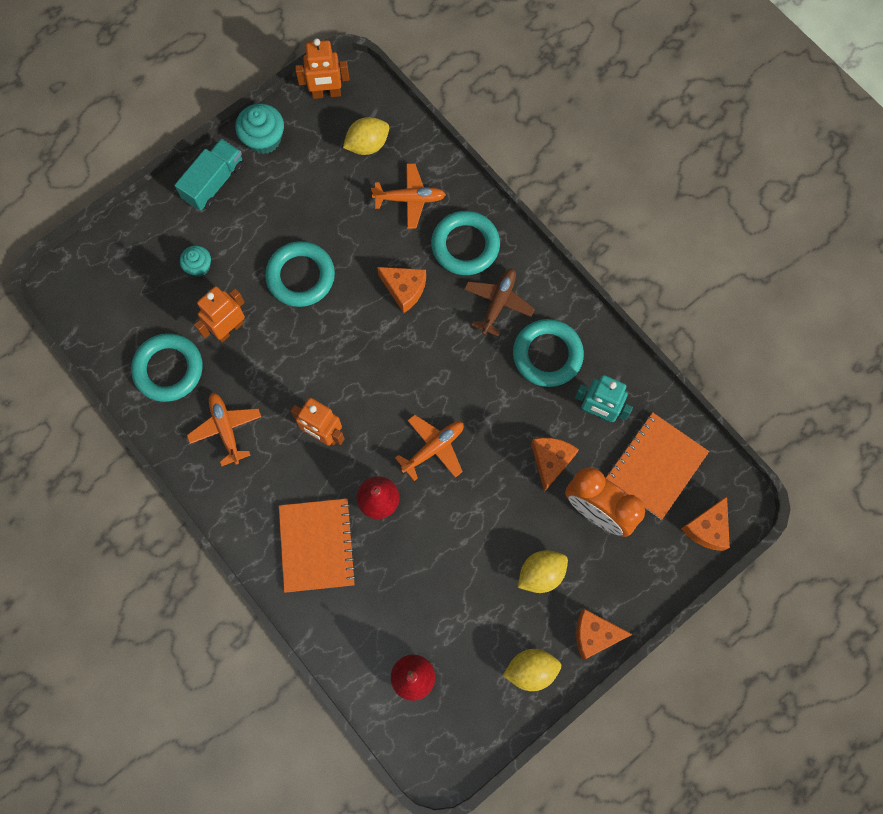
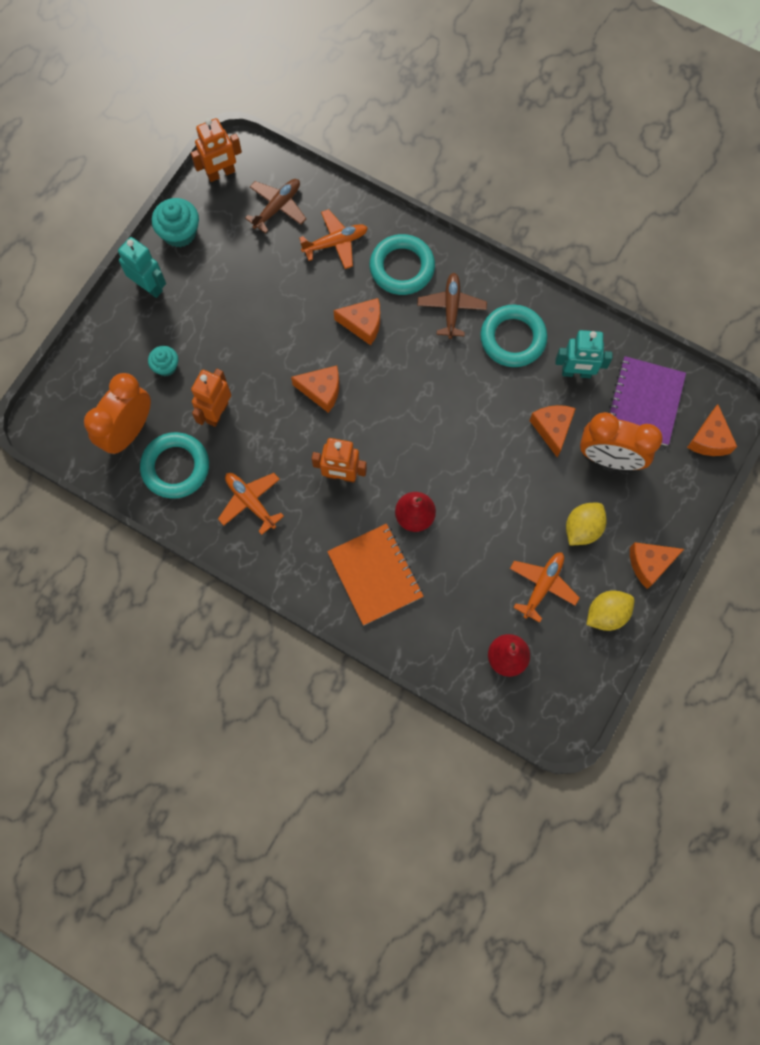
camera: 20 degrees left, 0 degrees up
(138, 318) = (128, 431): none -> orange clock
(214, 182) = (149, 286): turquoise truck -> turquoise robot
(300, 276) = (264, 344): turquoise ring -> none
(338, 342) = (321, 391): none -> orange cheese
(367, 145) = (277, 207): yellow lemon -> brown plane
(433, 448) = (445, 454): orange plane -> orange plane (542, 585)
(655, 466) = (644, 402): orange notebook -> purple notebook

